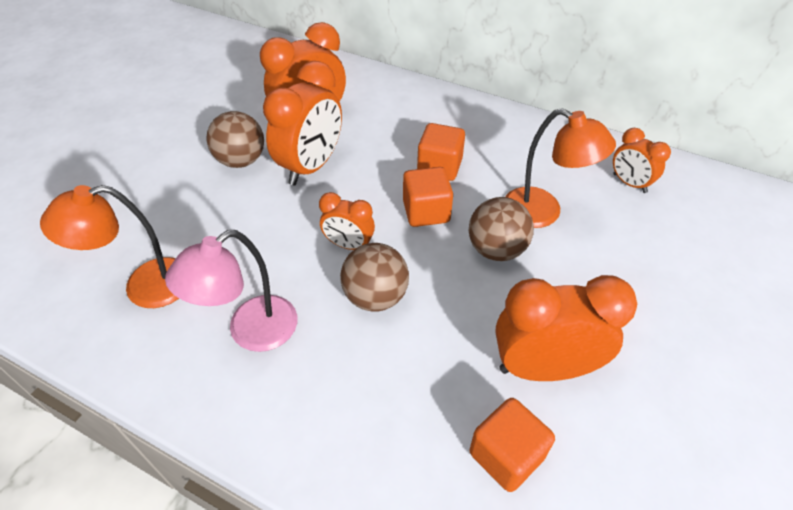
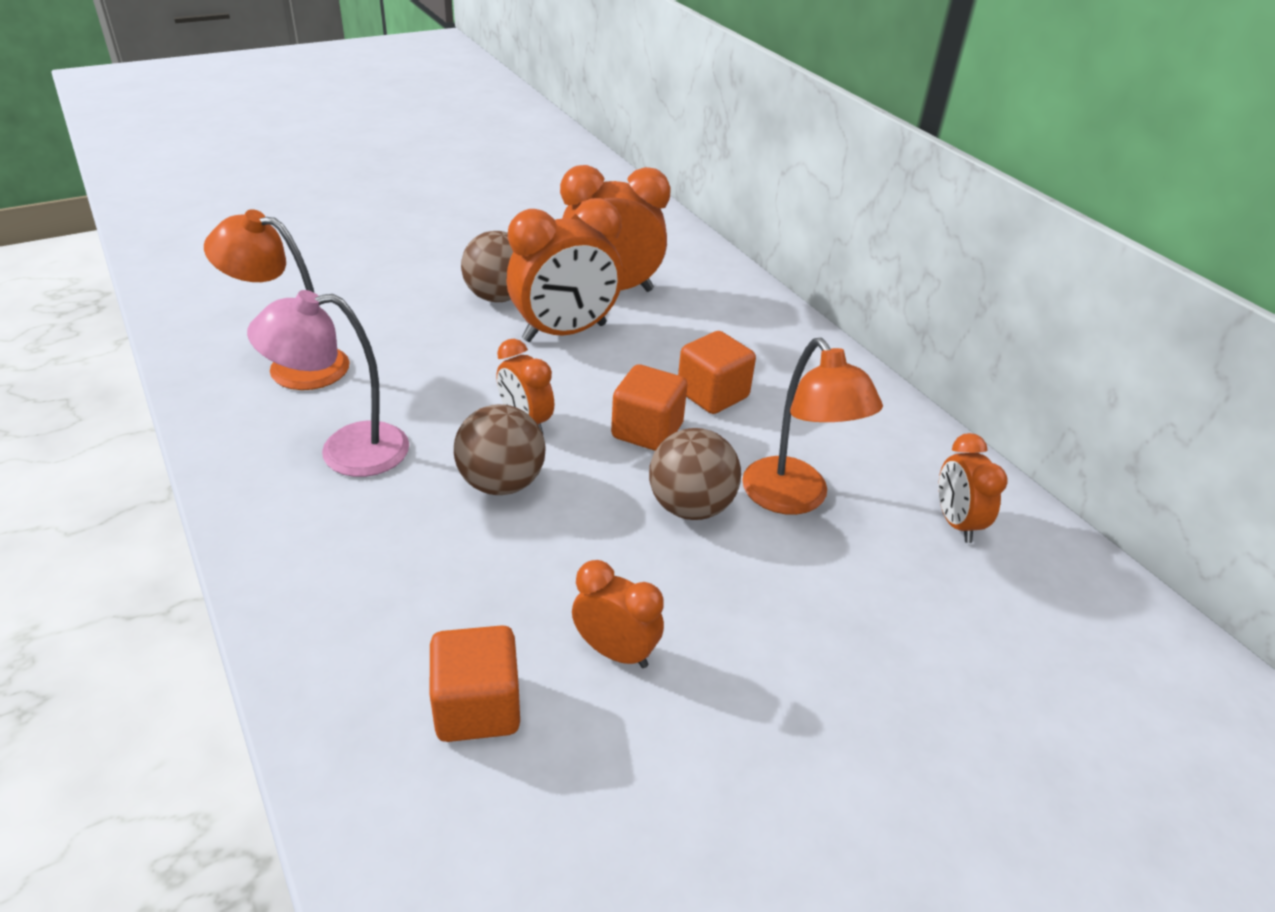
camera: 30 degrees right, 10 degrees down
(543, 368) = (615, 651): orange clock -> orange clock, size x0.56

